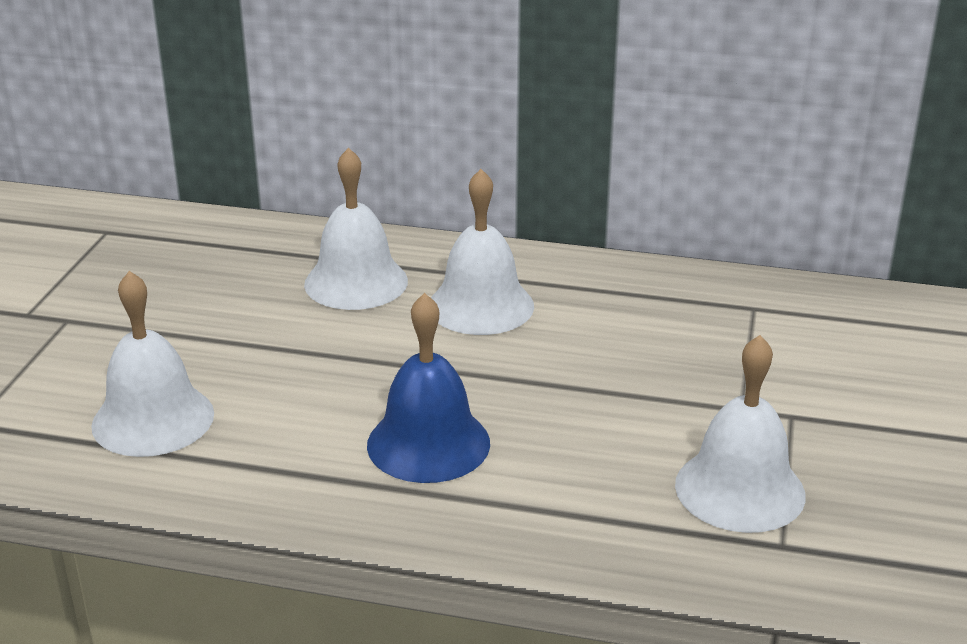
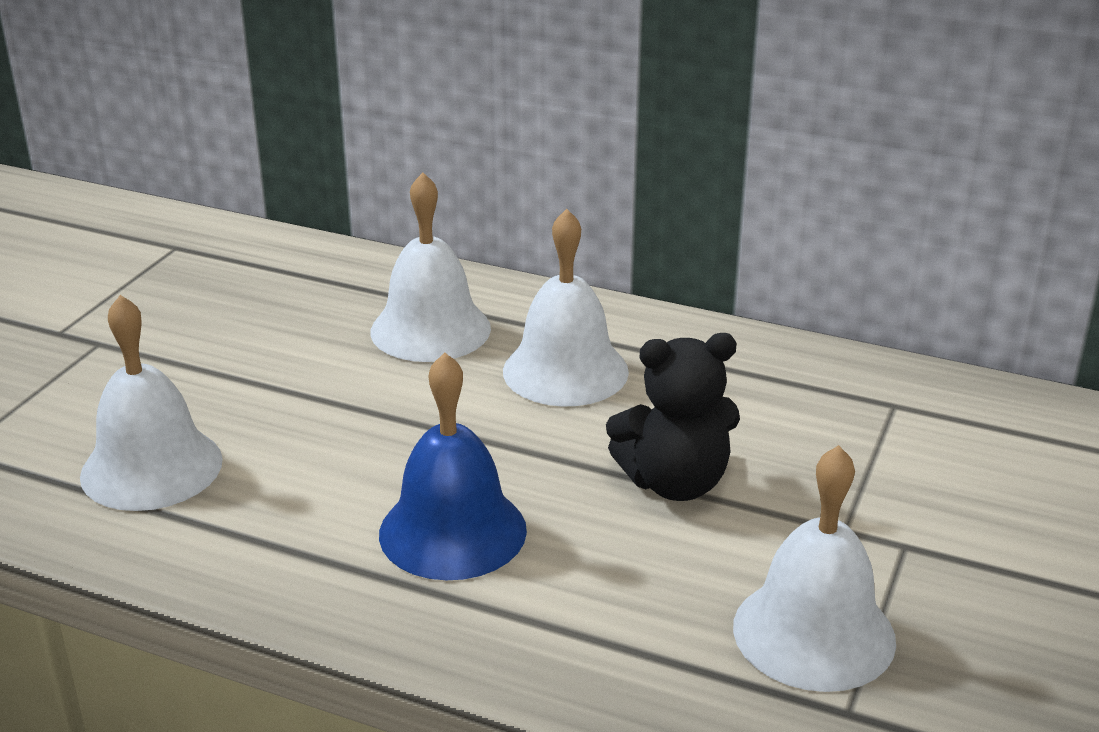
camera: 10 degrees right, 0 degrees up
(597, 386) = (675, 483): none -> black teddy bear

